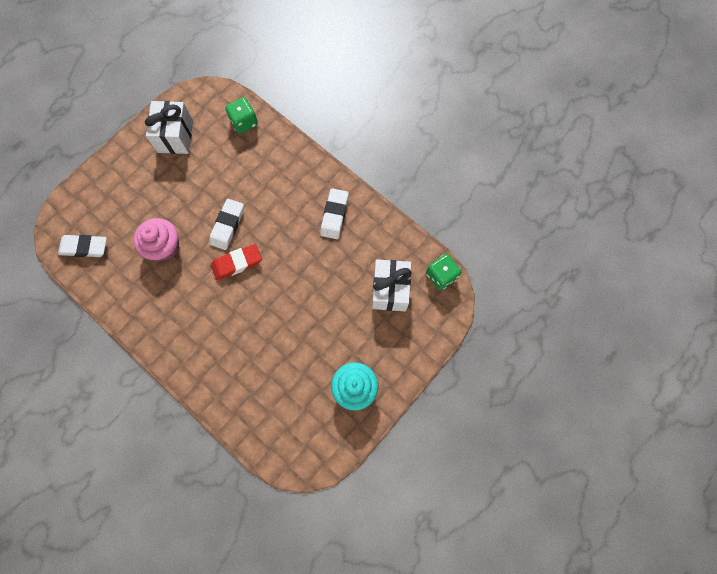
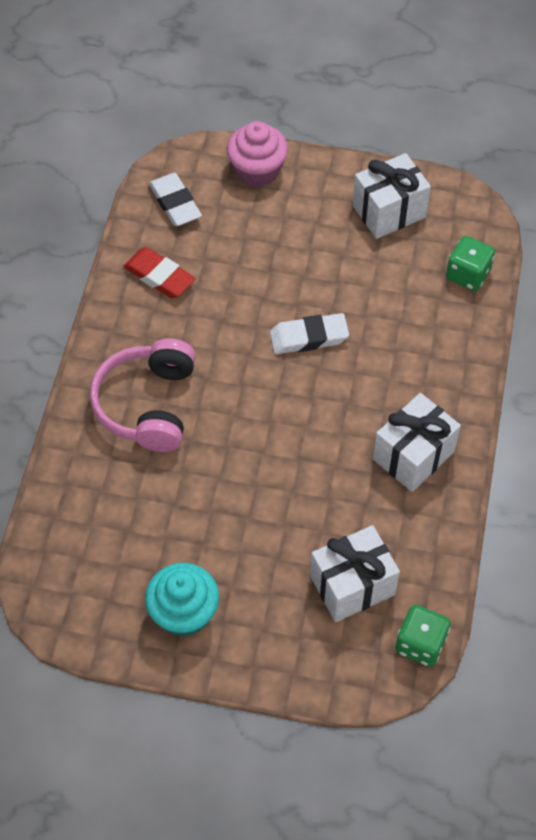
camera: 60 degrees right, 15 degrees down
(164, 247) = (232, 284): pink cupcake -> pink cupcake (257, 171)
(212, 338) = (148, 404): none -> pink headphones
(237, 263) = (265, 377): red eraser -> red eraser (159, 276)
(334, 215) = (413, 455): white eraser -> white gift

